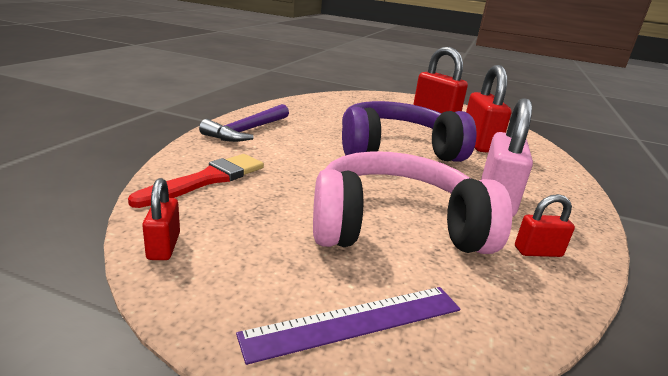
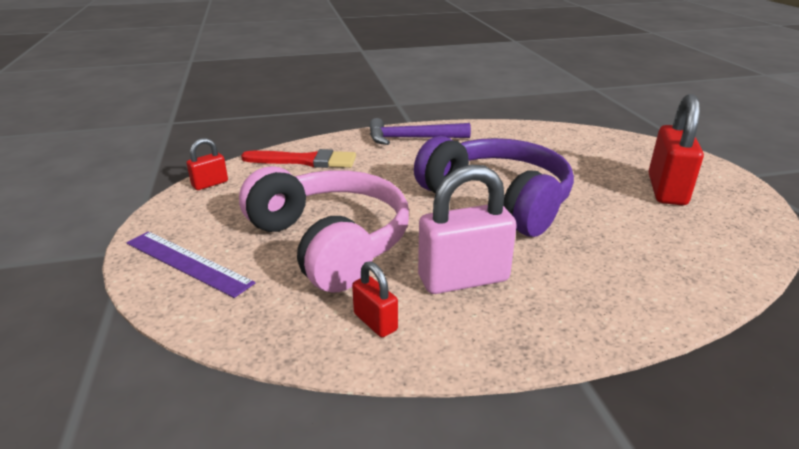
camera: 60 degrees right, 5 degrees up
(479, 143) = (625, 237): red padlock -> none

